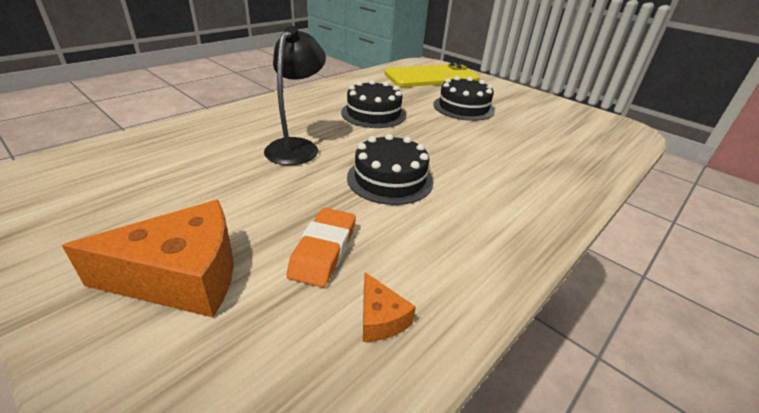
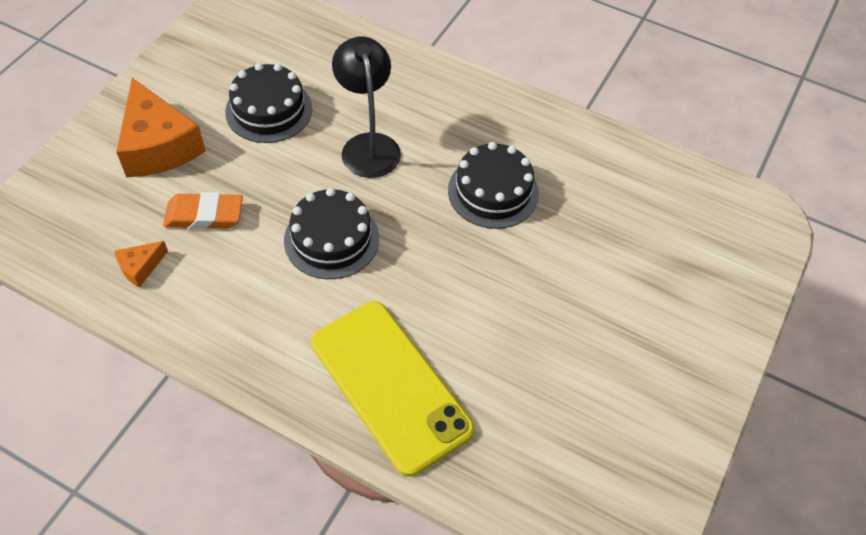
camera: 75 degrees right, 20 degrees up
(297, 146) = (368, 145): black lamp -> black lamp turned 105 degrees counterclockwise
(431, 77) = (694, 237): yellow phone -> yellow phone (391, 385)
(463, 107) = (578, 294): black cake -> black cake (269, 110)

